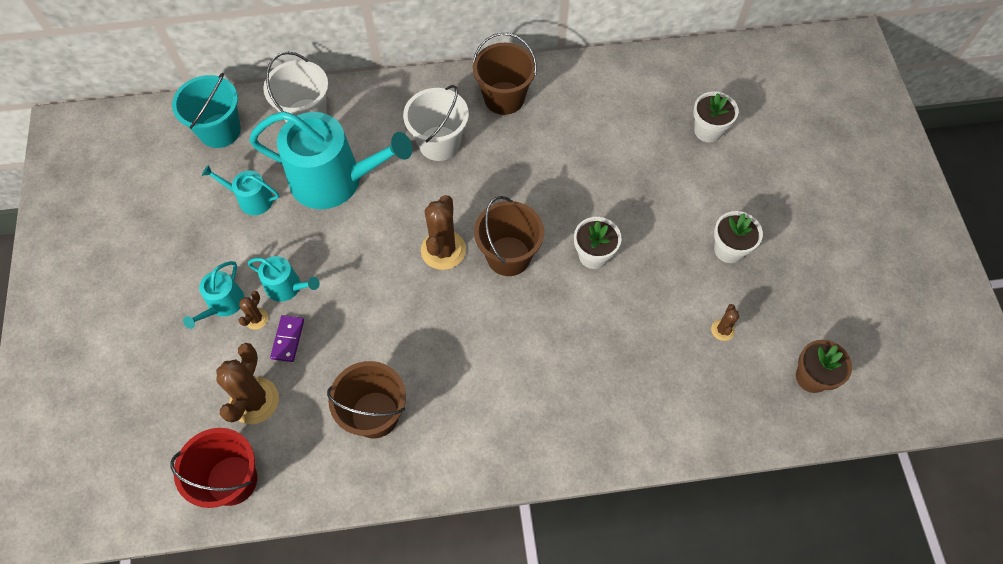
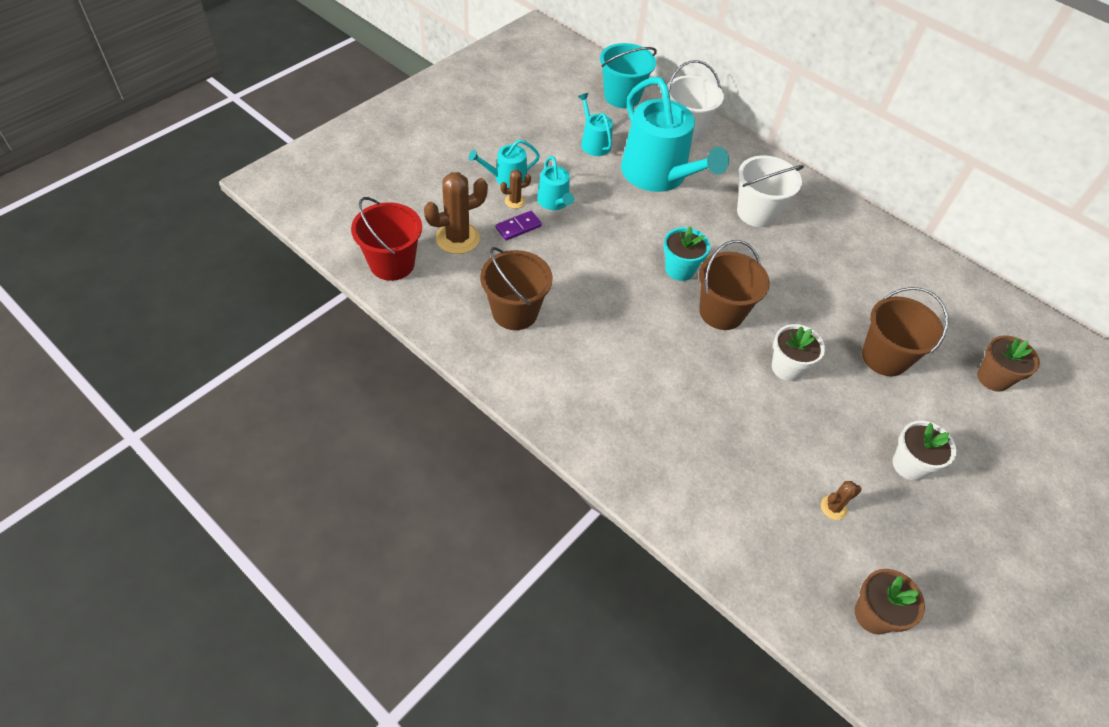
camera: 45 degrees right, 10 degrees down
(443, 250) = (679, 269): brown cactus -> turquoise flower pot
(504, 98) = (840, 226): brown bucket -> brown bucket (884, 357)
(708, 130) = (993, 378): white flower pot -> brown flower pot

